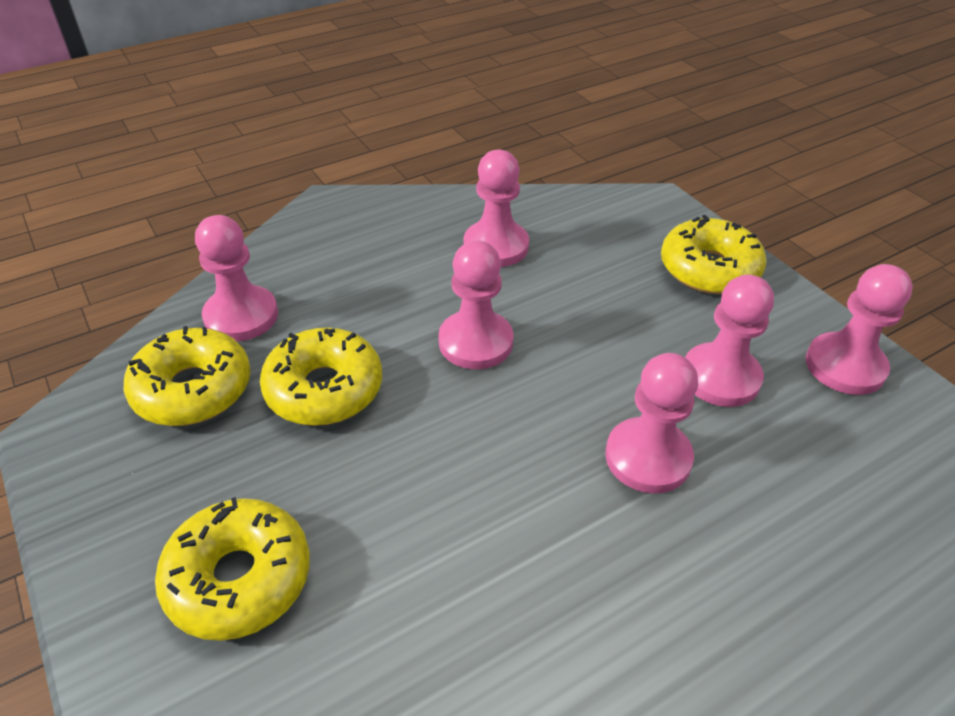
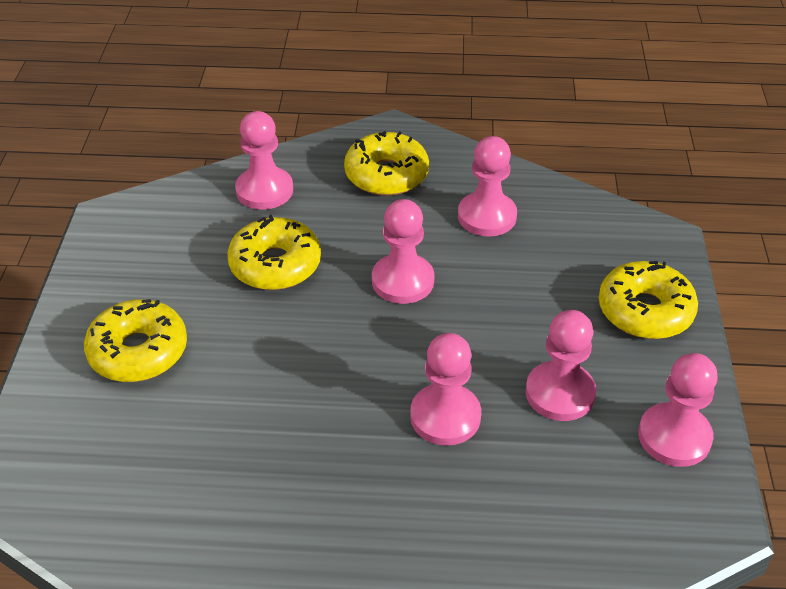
camera: 35 degrees right, 0 degrees up
(193, 389) = (198, 227): yellow donut -> yellow donut (386, 175)

